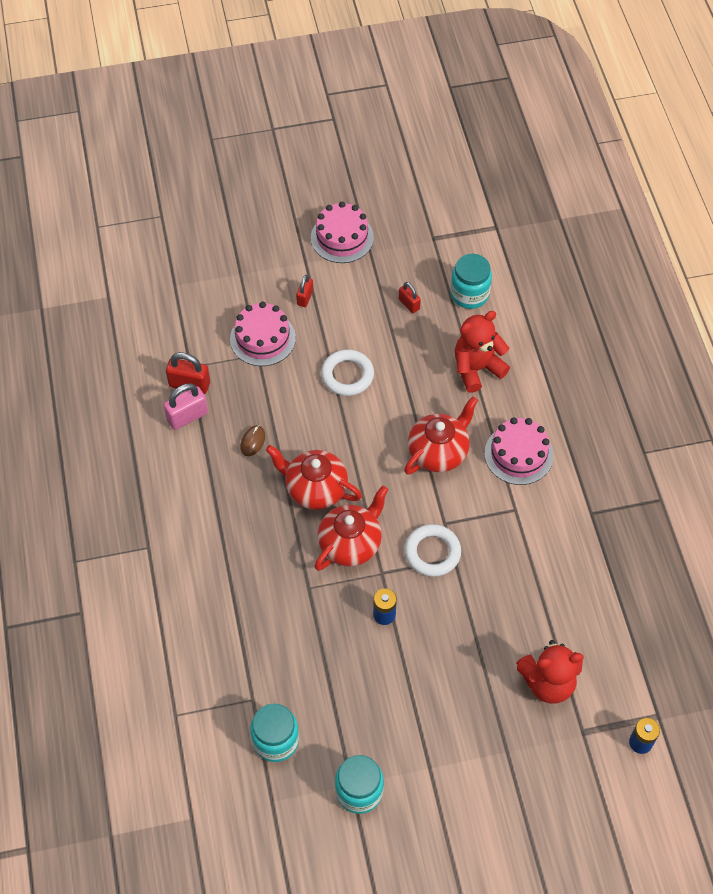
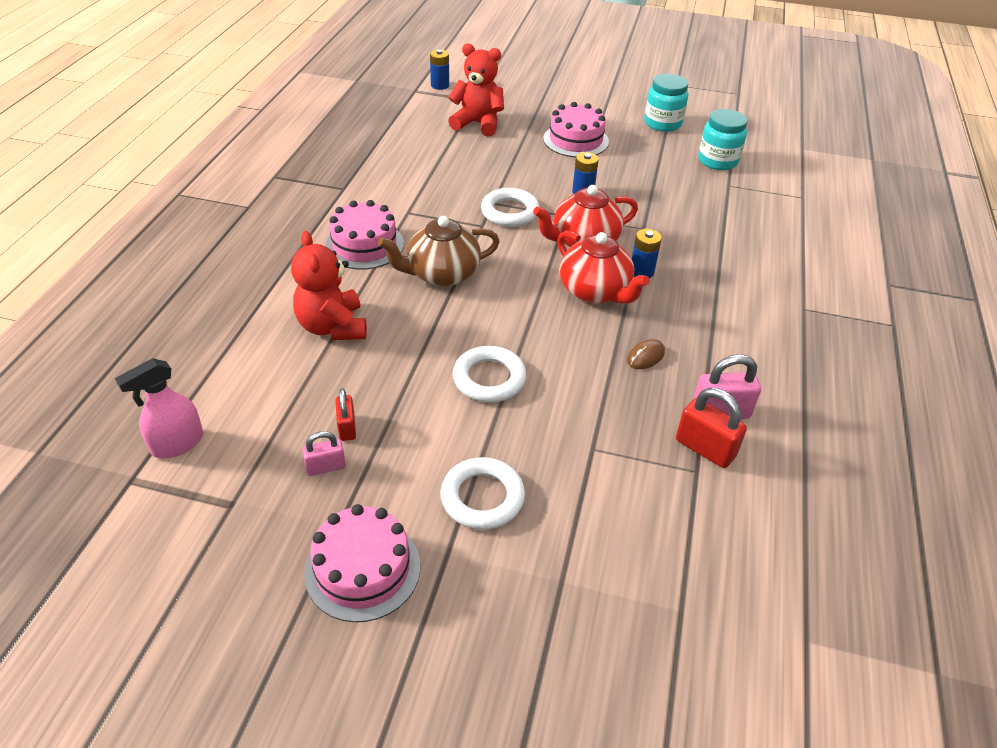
camera: 155 degrees left, 15 degrees down
(262, 338) = (575, 466): pink cake -> pink cake (576, 140)
(288, 529) = (641, 271): none -> blue battery
(305, 298) = (482, 497): red padlock -> white ring
(401, 277) = (326, 467): none -> pink padlock
(438, 452) = (442, 274): red teapot -> brown teapot
(469, 294) = (260, 407): turquoise jar -> none
(477, 369) = (333, 327): red teddy bear -> red teddy bear turned 75 degrees clockwise
(493, 254) = (177, 444): none -> pink spray bottle

